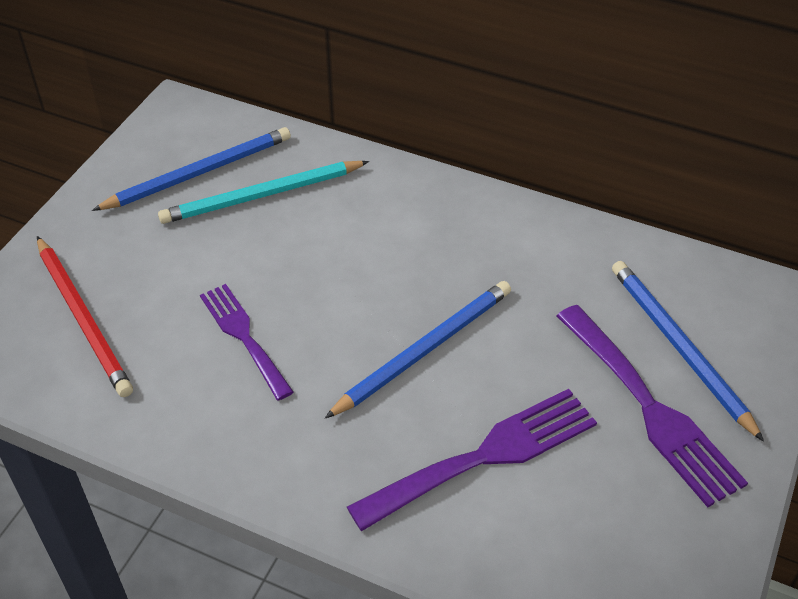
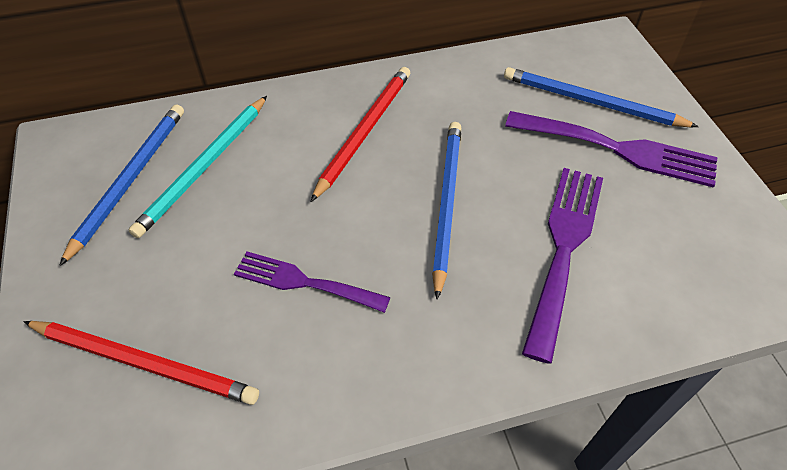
camera: 40 degrees left, 5 degrees up
(422, 243) = (364, 131): none -> red pencil

